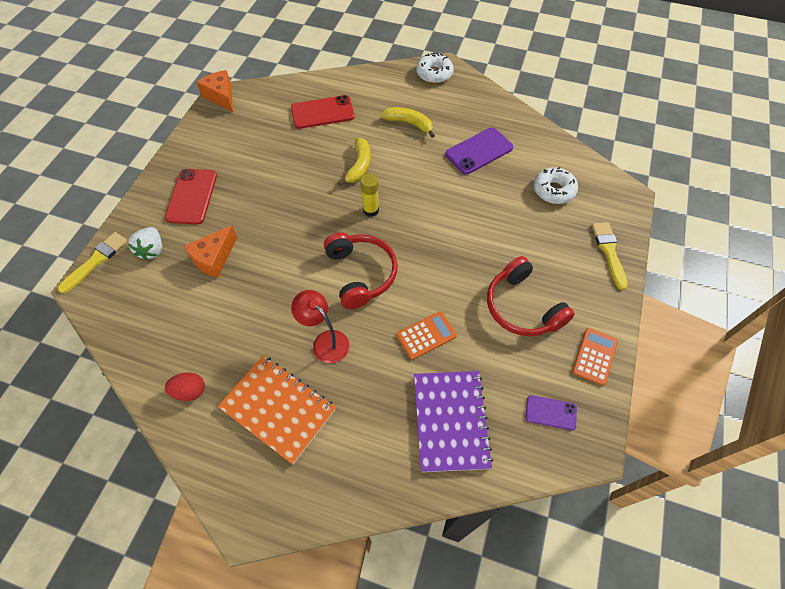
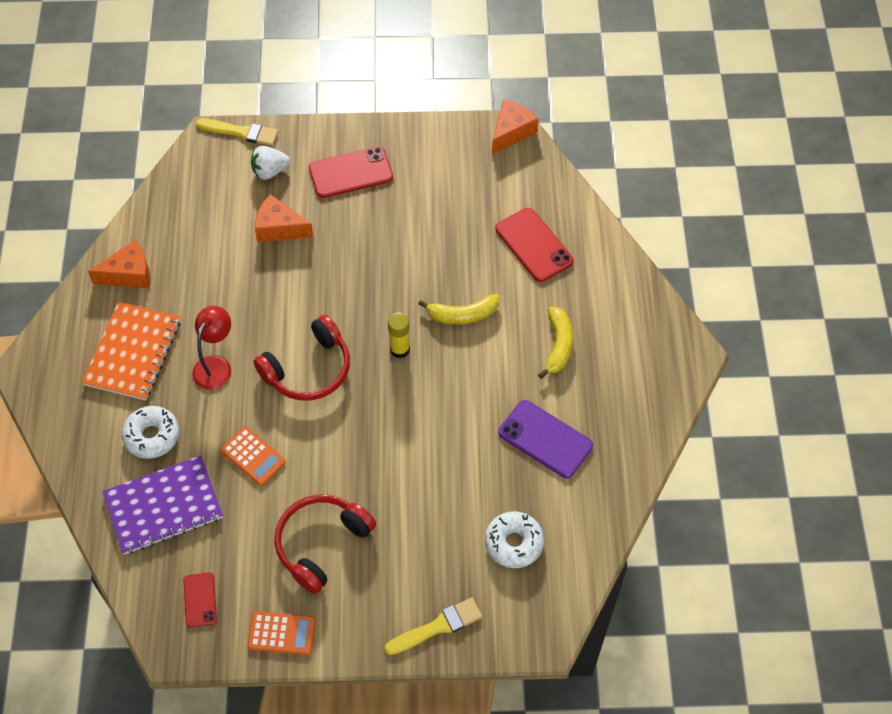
camera: 70 degrees right, 0 degrees up
(190, 391) = (129, 274): red egg -> orange cheese
(434, 74) = (668, 346): white donut -> white donut (152, 436)
(550, 412) = (200, 600): purple phone -> red phone

